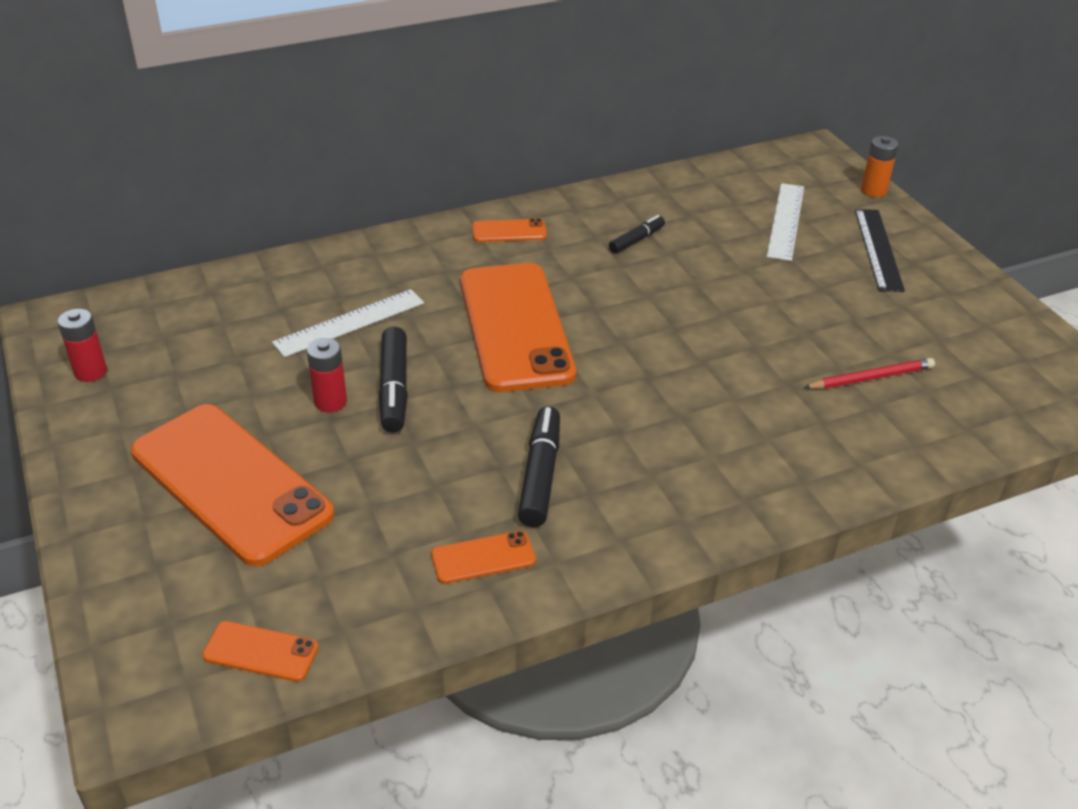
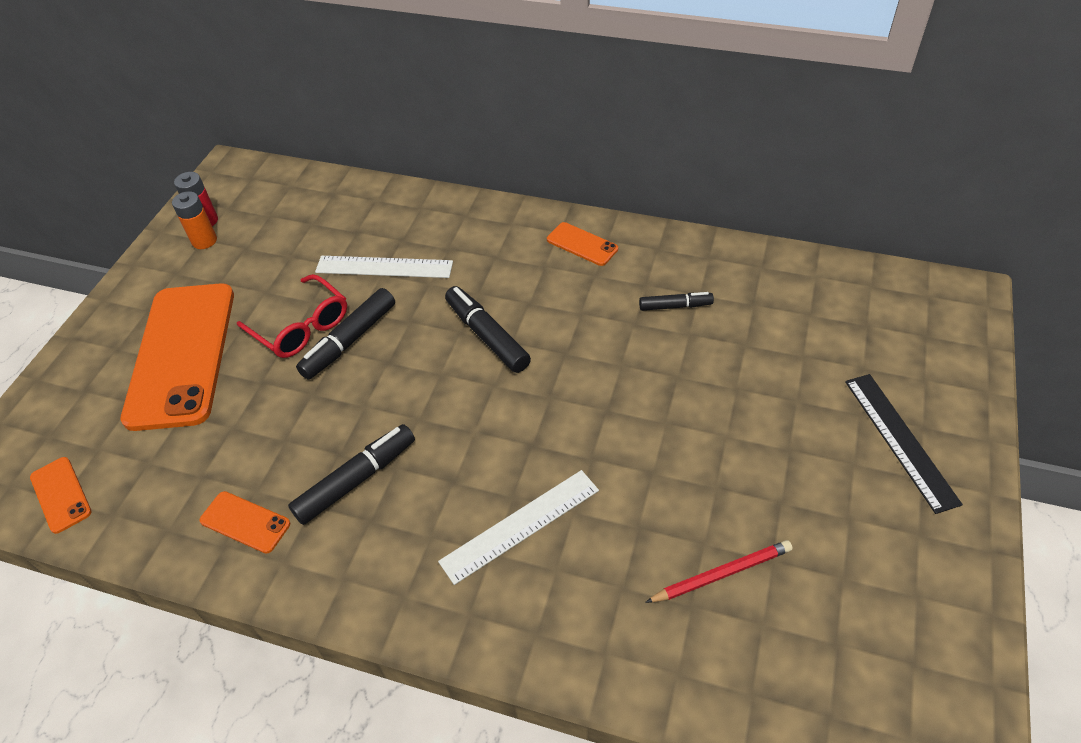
camera: 45 degrees right, 10 degrees up
(330, 402) = (301, 327): red battery -> red glasses
(515, 327) = (487, 336): orange phone -> black marker
(786, 221) = (839, 358): white ruler -> white ruler (520, 526)
(871, 378) = (721, 574): red pencil -> red pencil turned 45 degrees counterclockwise
(873, 191) = (976, 372): orange battery -> orange battery (204, 241)
(878, 249) = (899, 440): black ruler -> black ruler turned 60 degrees counterclockwise

